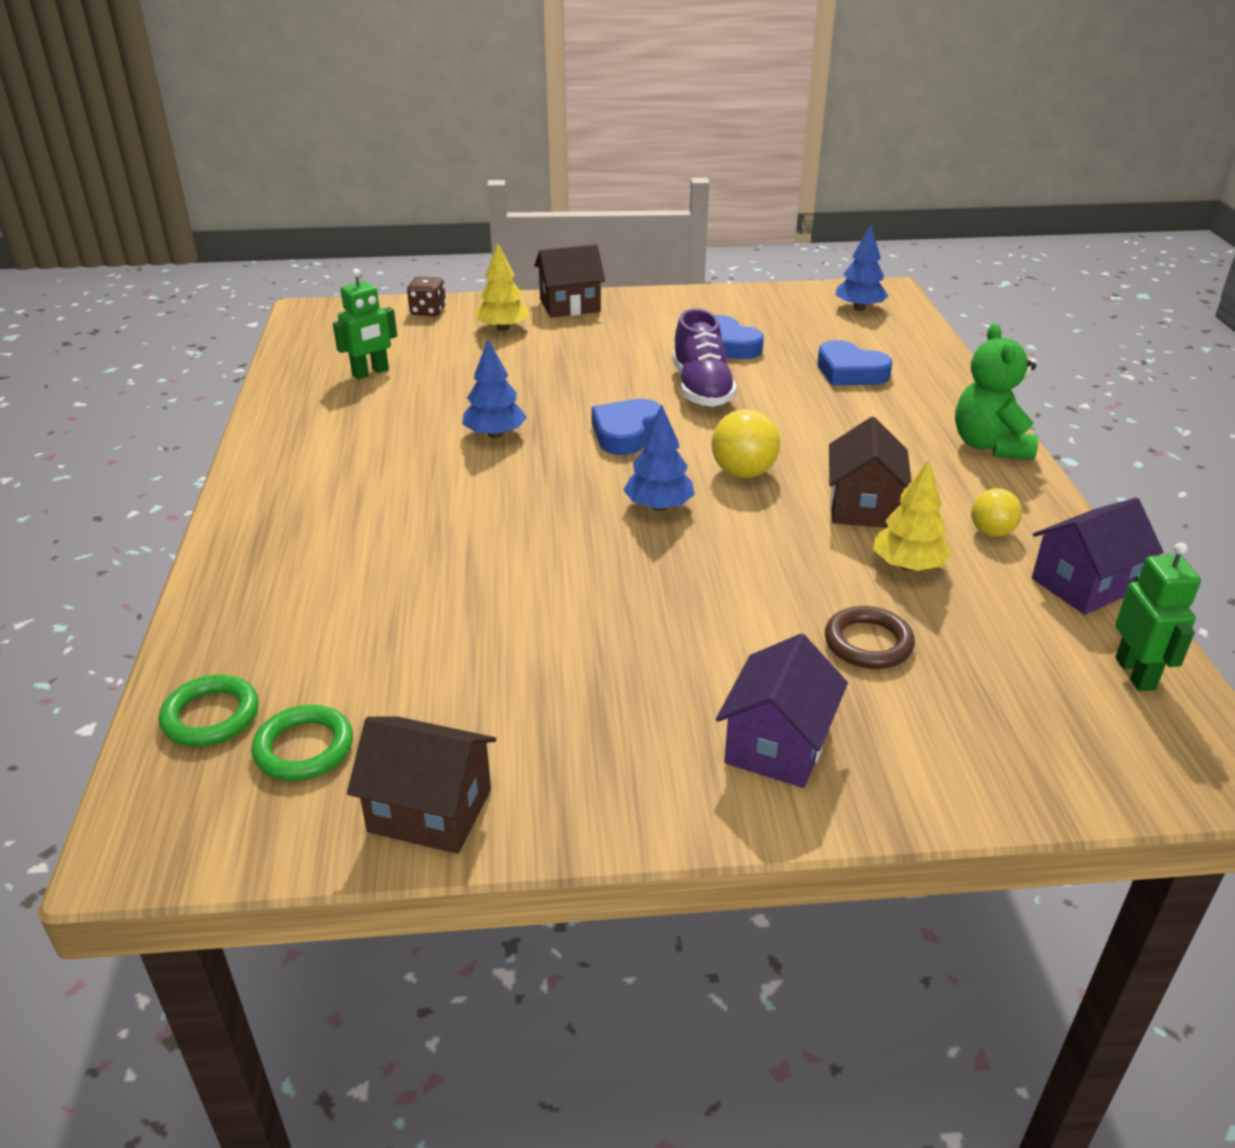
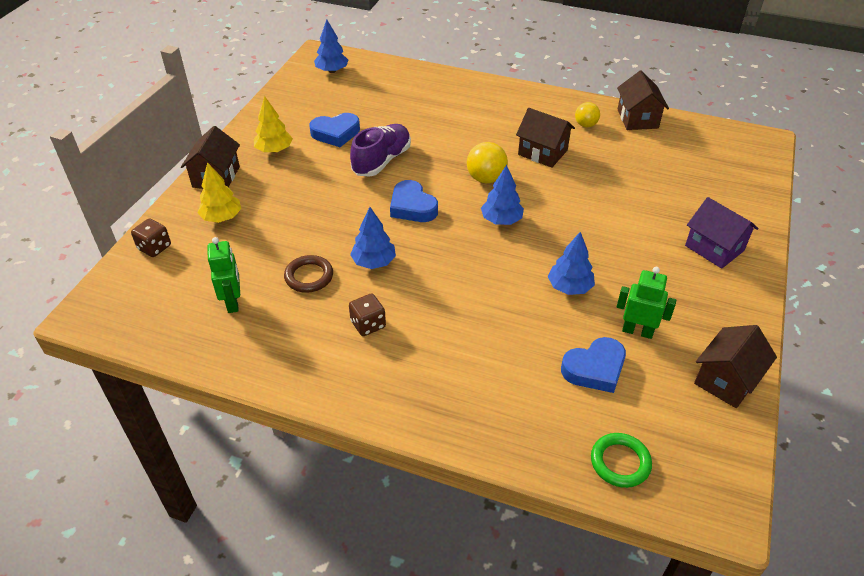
camera: 65 degrees left, 10 degrees up
(304, 748) = (663, 422): green ring -> none
(380, 459) = (368, 324): none -> brown dice
(553, 598) = (569, 287): none -> blue tree
(701, 389) = (382, 161): purple shoe -> purple shoe turned 75 degrees counterclockwise
(850, 372) = (405, 103): blue heart -> blue heart (594, 369)
(868, 643) = (653, 194): brown ring -> brown ring (309, 276)
(908, 566) = (600, 159): yellow tree -> yellow tree (274, 150)
(990, 445) = (511, 93): green teddy bear -> none
(1084, 585) = (637, 119): purple house -> brown house
(1135, 673) = (701, 134): green robot -> green robot (637, 331)

